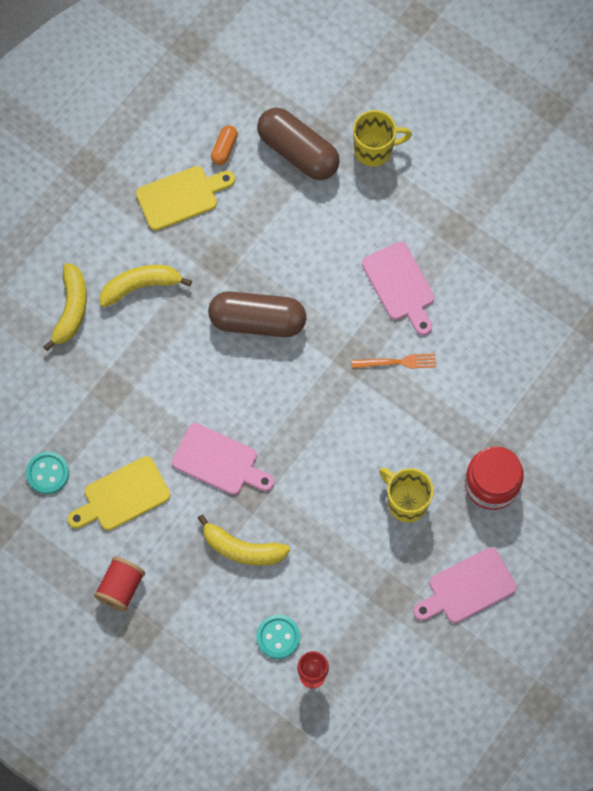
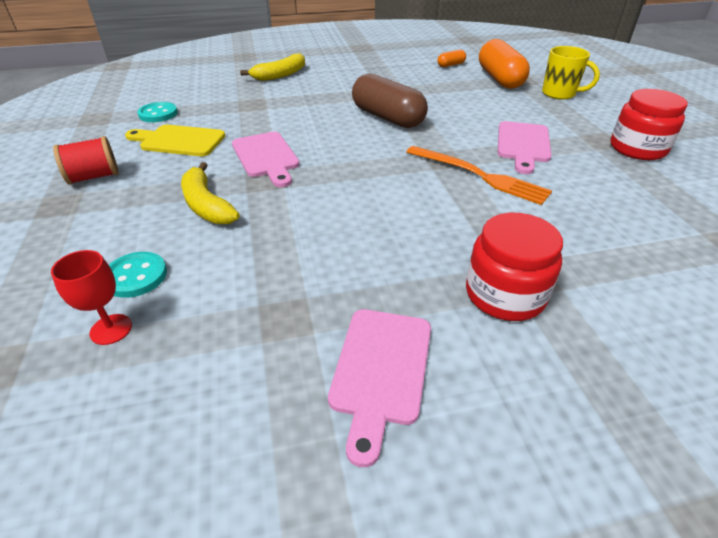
camera: 40 degrees right, 30 degrees down
(140, 286) = (332, 82): yellow banana -> none
(181, 197) = (402, 68): yellow cutting board -> none
(298, 152) = (499, 79): brown capsule -> orange capsule
(397, 362) = (479, 175): orange fork -> orange fork, size x1.66
(406, 502) = (390, 256): yellow mug -> none
(467, 587) = (380, 370): pink cutting board -> pink cutting board turned 90 degrees counterclockwise
(489, 225) = (637, 148): none -> red jar

